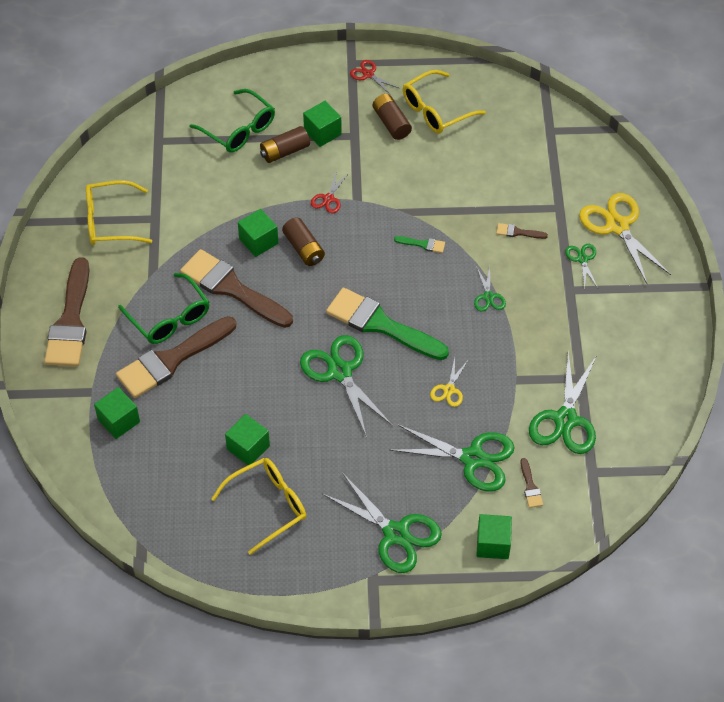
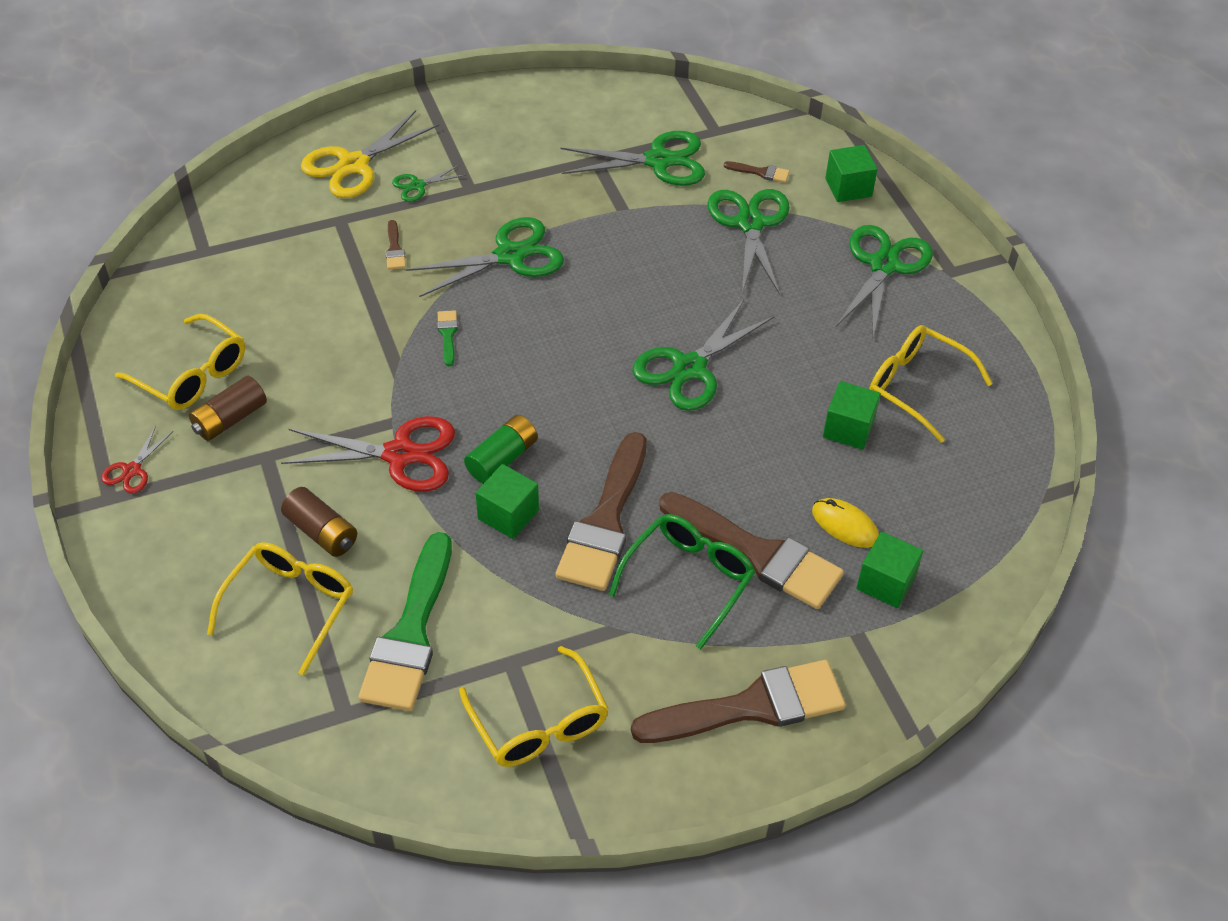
camera: 110 degrees left, 5 degrees down
(171, 415) = (845, 525): none -> yellow mouse
(239, 129) = (290, 605): green glasses -> yellow glasses
(304, 248) = (502, 458): brown battery -> green battery
(322, 132) = (270, 495): green cube -> none
(328, 198) = (400, 455): red scissors -> red scissors, size x2.01
(380, 324) = (597, 346): green brush -> green brush (410, 633)
(449, 389) = (666, 262): yellow scissors -> none
(488, 297) = (510, 256): green scissors -> green scissors, size x2.01
(530, 486) = (760, 172): brown brush -> brown brush turned 45 degrees clockwise

